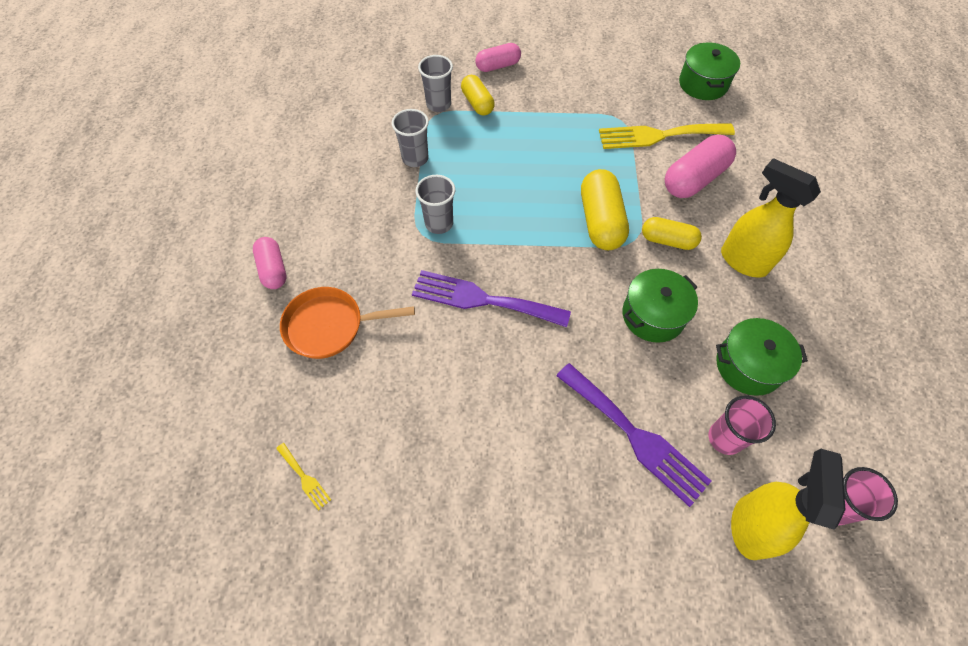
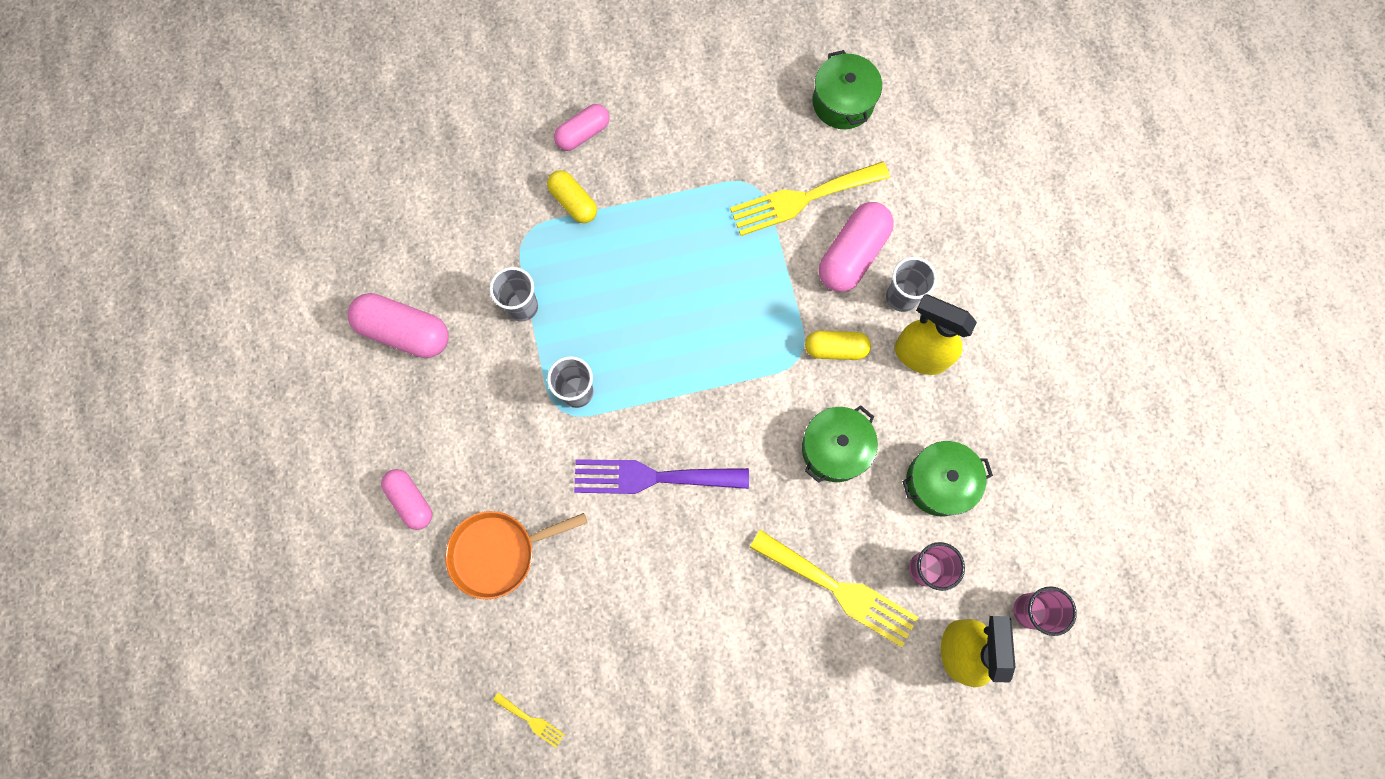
camera: 15 degrees left, 15 degrees up
(318, 155) = (404, 332): none -> pink capsule
(438, 104) = (526, 216): grey cup -> grey cup (901, 297)
(600, 221) = (757, 341): yellow capsule -> none
(635, 436) = (839, 590): purple fork -> yellow fork

